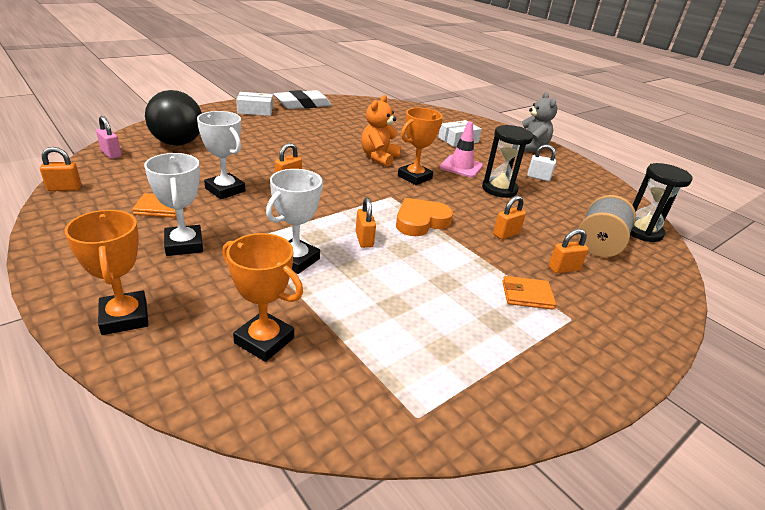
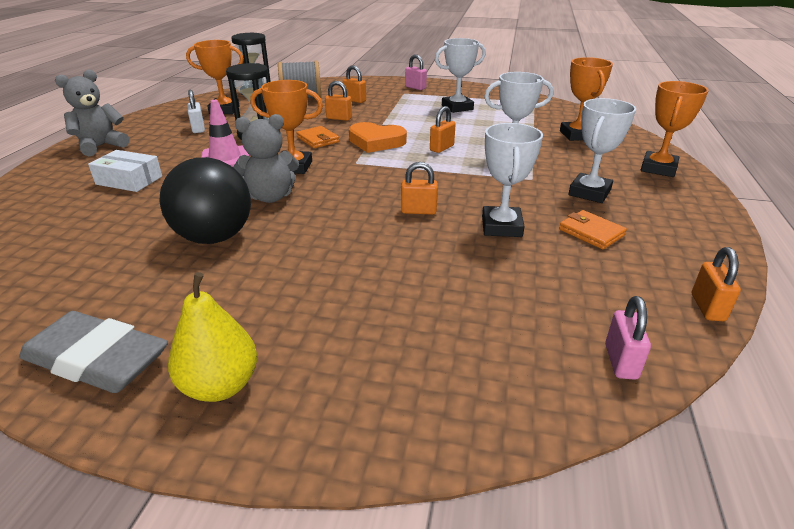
camera: 125 degrees left, 0 degrees up
(64, 188) = (707, 307): orange padlock -> orange padlock turned 60 degrees clockwise
(177, 143) = (487, 340): black ball -> black ball (214, 237)
(255, 110) = (220, 386): white box -> yellow pear
(303, 104) = (97, 359): white eraser -> grey eraser
(379, 157) = (270, 197): orange teddy bear -> grey teddy bear
(466, 321) = (457, 107): none -> white trophy
(527, 295) = (404, 102): orange wallet -> orange wallet (318, 140)
(584, 199) = (224, 110): none -> orange trophy
(593, 343) = (415, 87): none -> pink padlock

